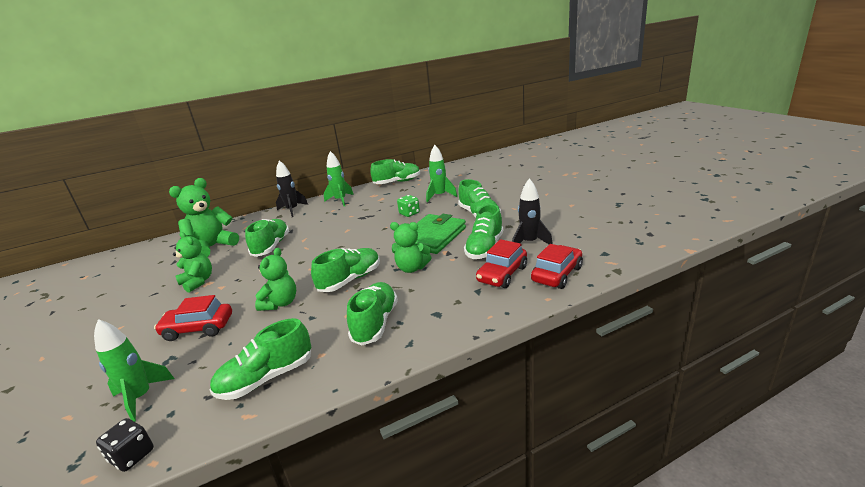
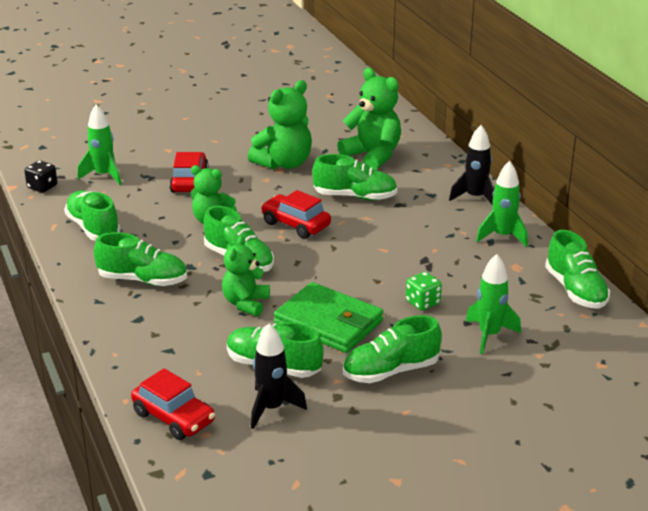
camera: 90 degrees right, 5 degrees up
(198, 282) = (284, 163): green teddy bear -> green teddy bear, size x1.51
(502, 274) = (196, 372): red car -> red car (295, 224)

